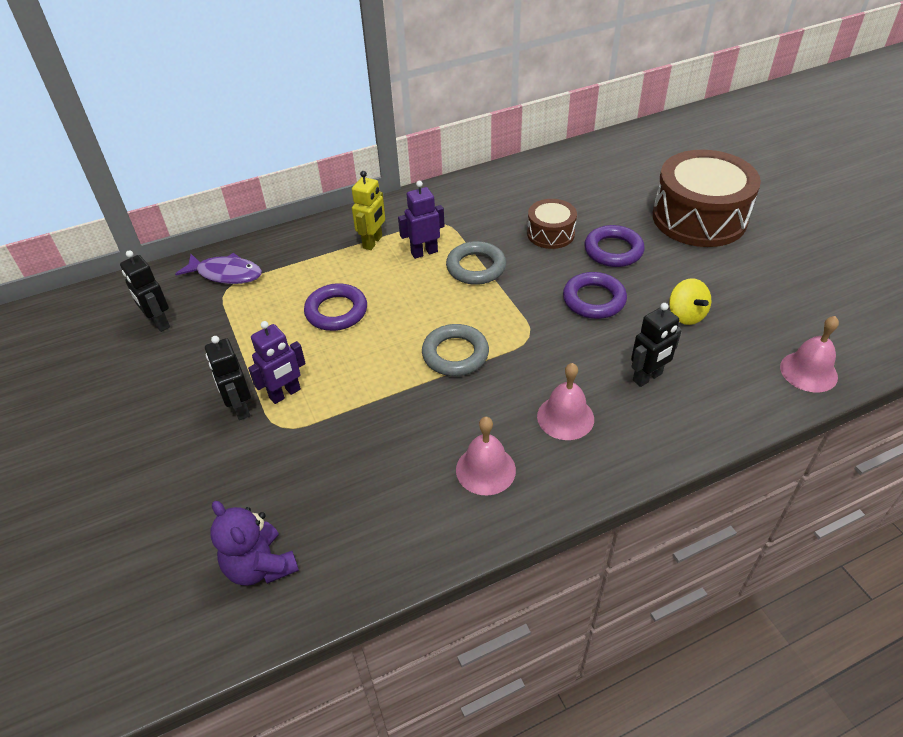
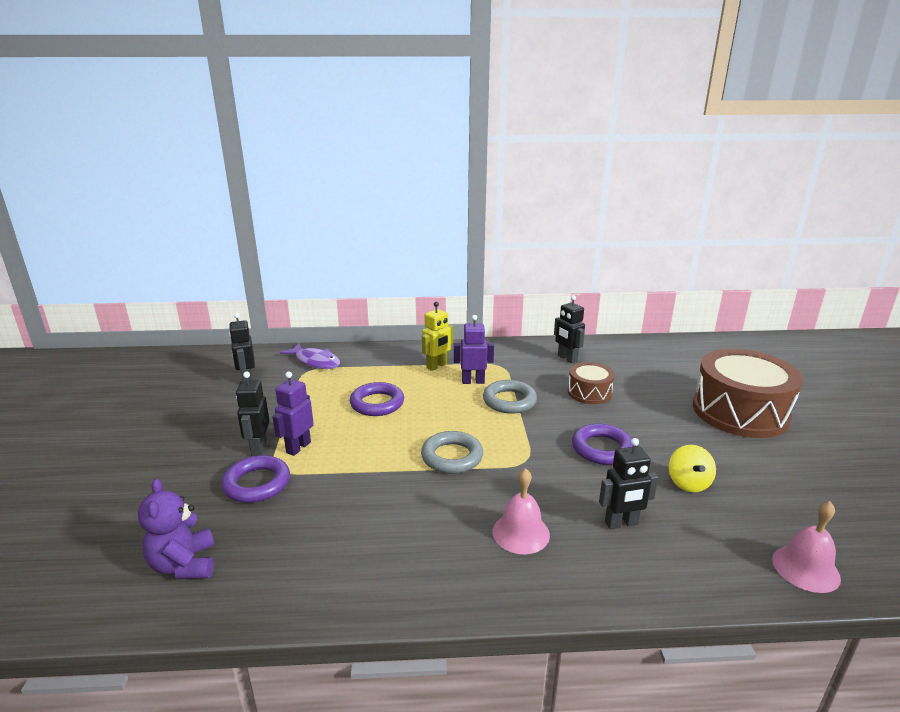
camera: 20 degrees right, 20 degrees down
(285, 394) = (298, 447): purple robot -> purple robot turned 135 degrees clockwise
(485, 469) = (420, 552): pink bell -> none
(507, 194) = (567, 359): none -> black robot
(613, 250) = (641, 417): purple ring -> purple ring (257, 483)

